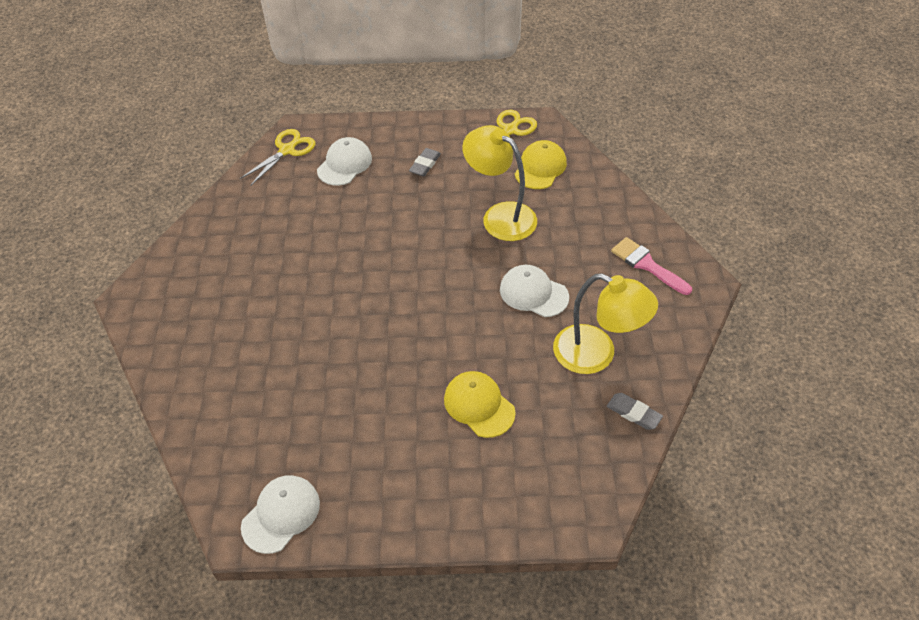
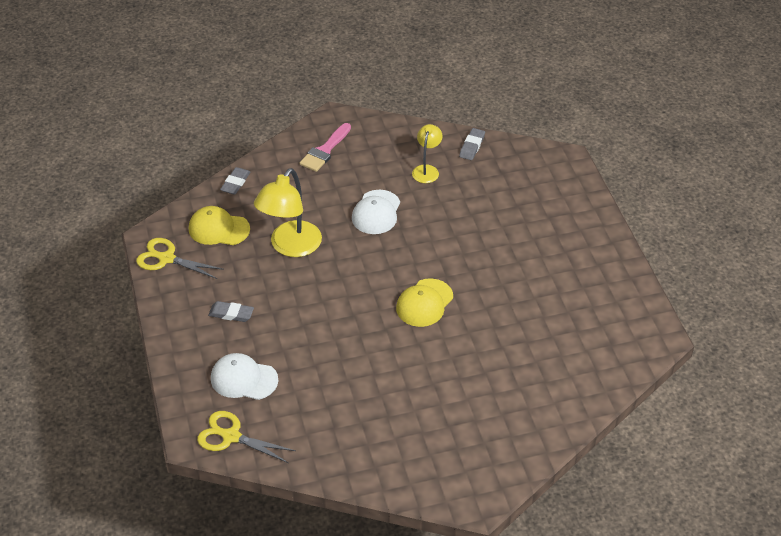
camera: 105 degrees left, 5 degrees down
(281, 514) = (635, 317): white cap -> none
(479, 405) = (498, 227): yellow cap -> yellow cap (424, 303)
(596, 355) = (427, 170): yellow lamp -> yellow lamp, size x0.56
(605, 186) = (235, 183): none -> grey eraser

